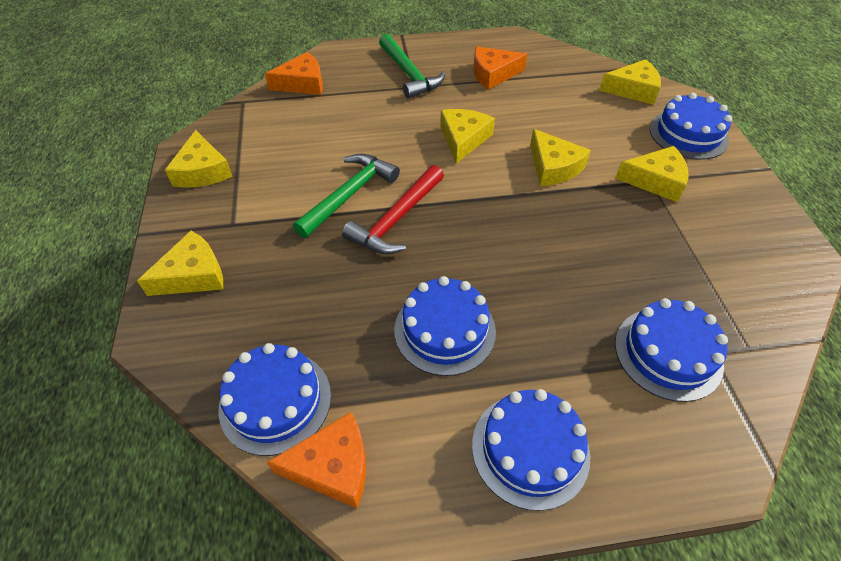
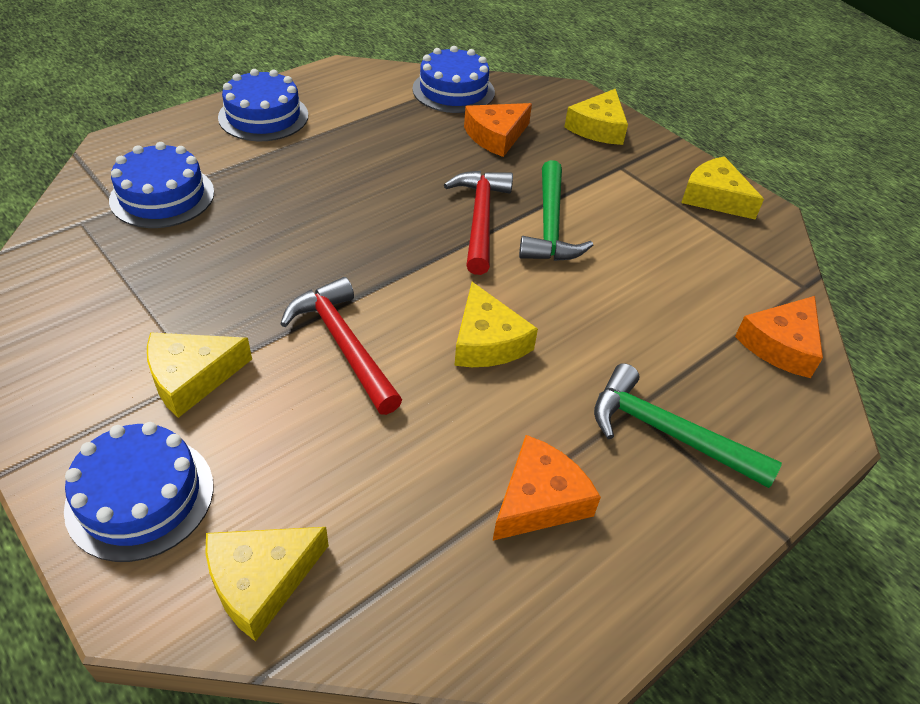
camera: 145 degrees right, 5 degrees down
(332, 466) = (388, 78): orange cheese -> orange cheese (496, 136)
(444, 330) = (366, 155): blue cake -> none
(553, 167) = (343, 344): yellow cheese -> red hammer

